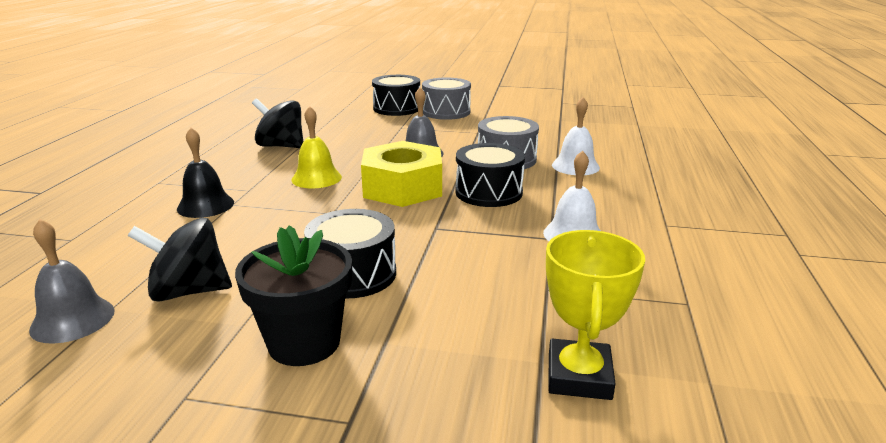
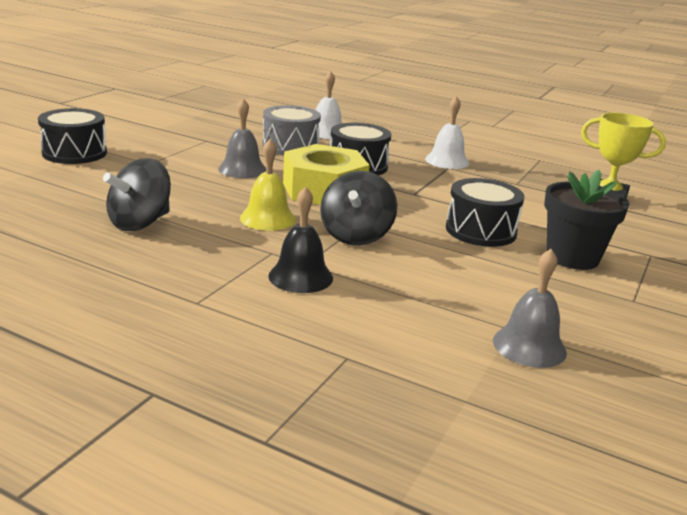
camera: 75 degrees left, 0 degrees up
(189, 291) = (491, 293): black spinning top -> black spinning top (356, 236)
(446, 112) = (123, 138): grey drum -> none

